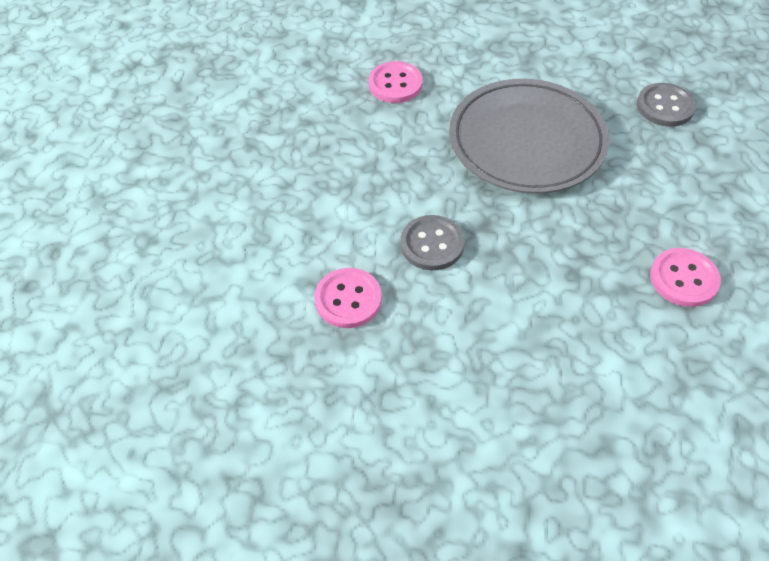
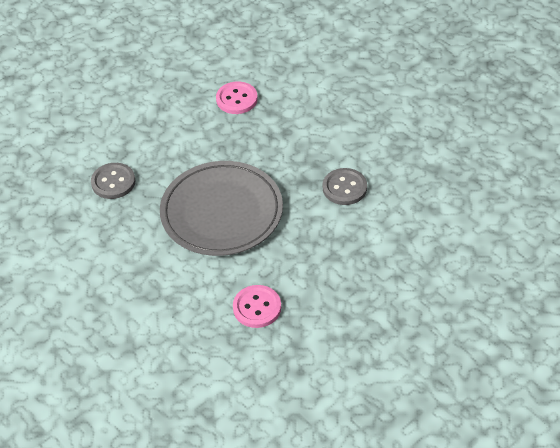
camera: 140 degrees left, 5 degrees down
(348, 299) = (418, 187): pink button -> none

